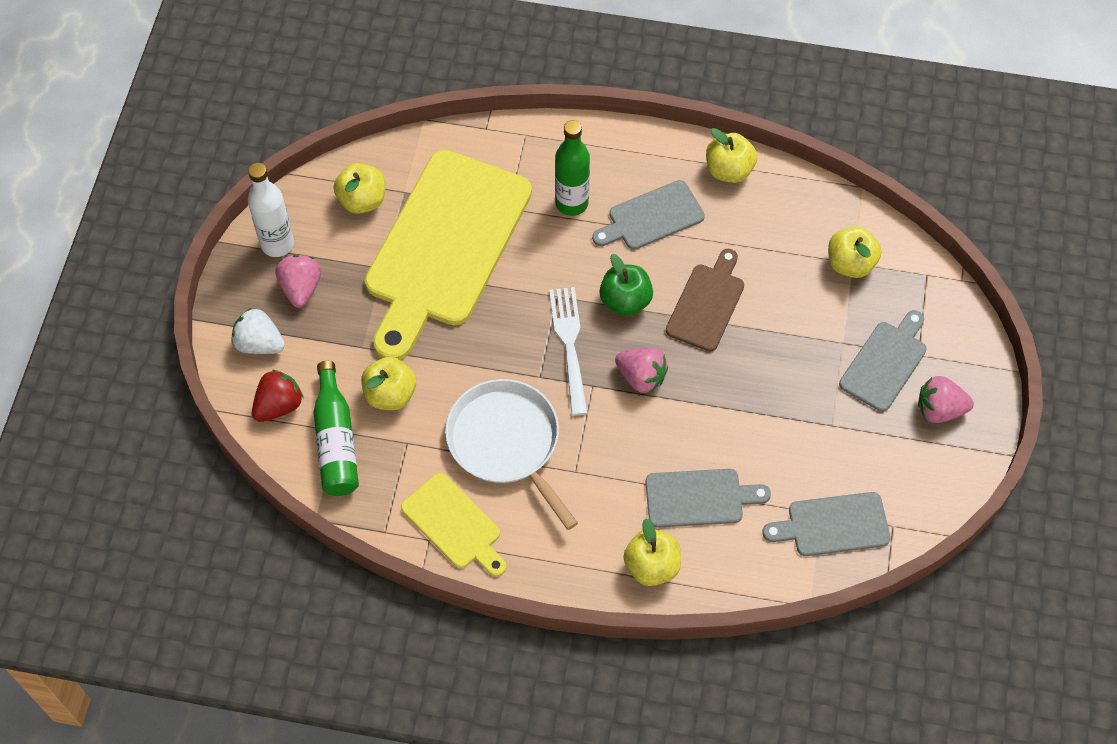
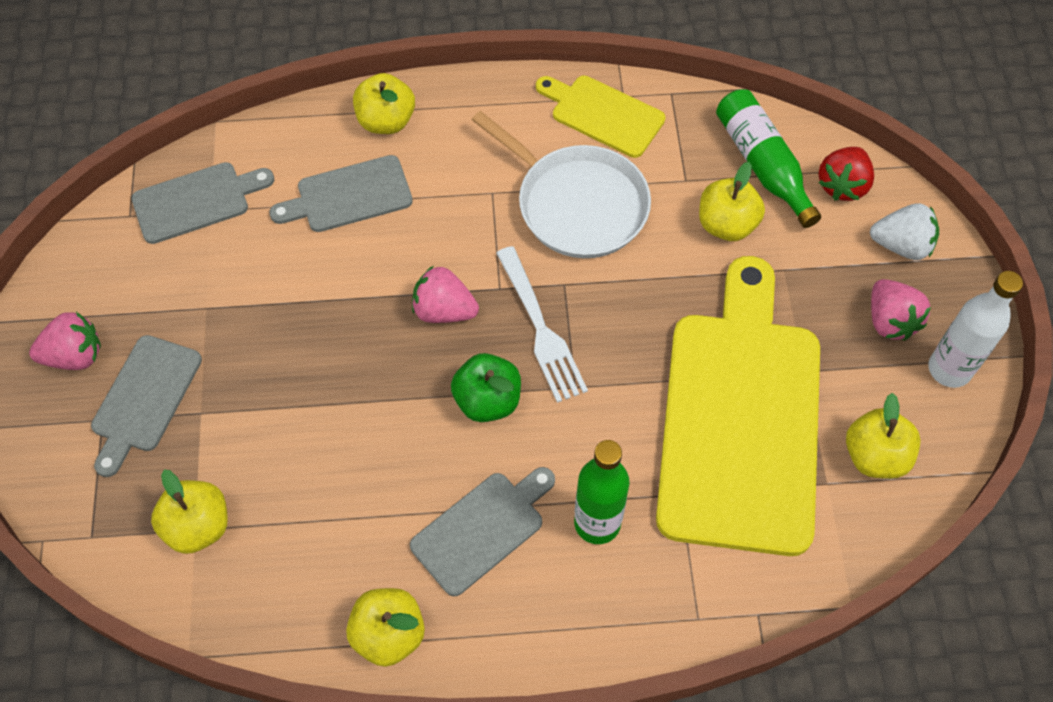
camera: 165 degrees right, 0 degrees up
(707, 304) = (382, 422): brown cutting board -> none

